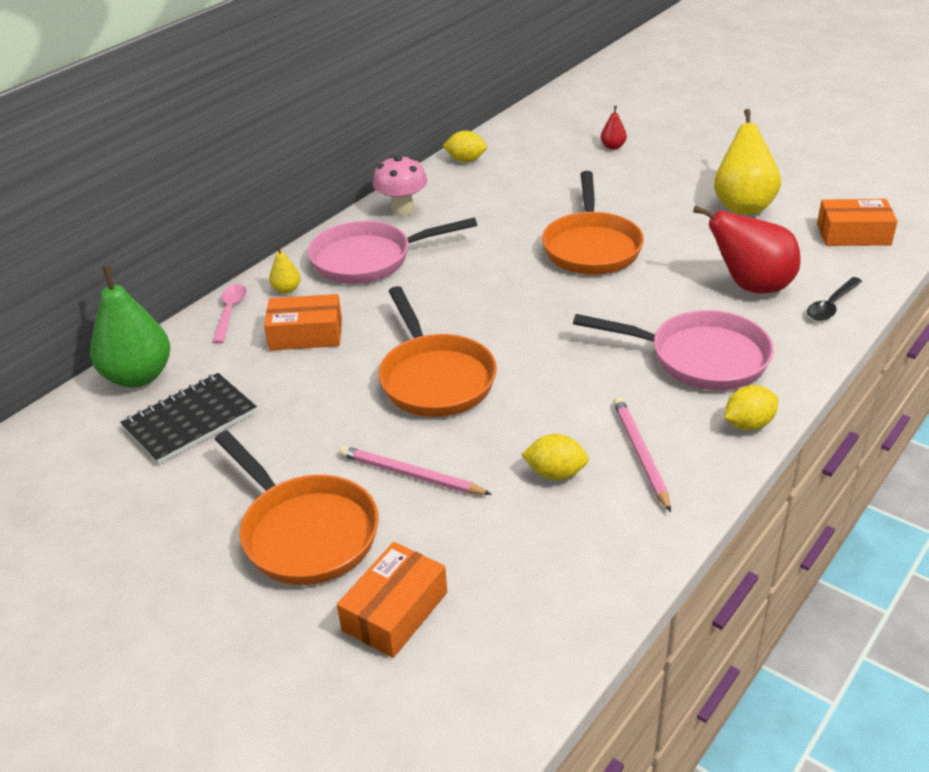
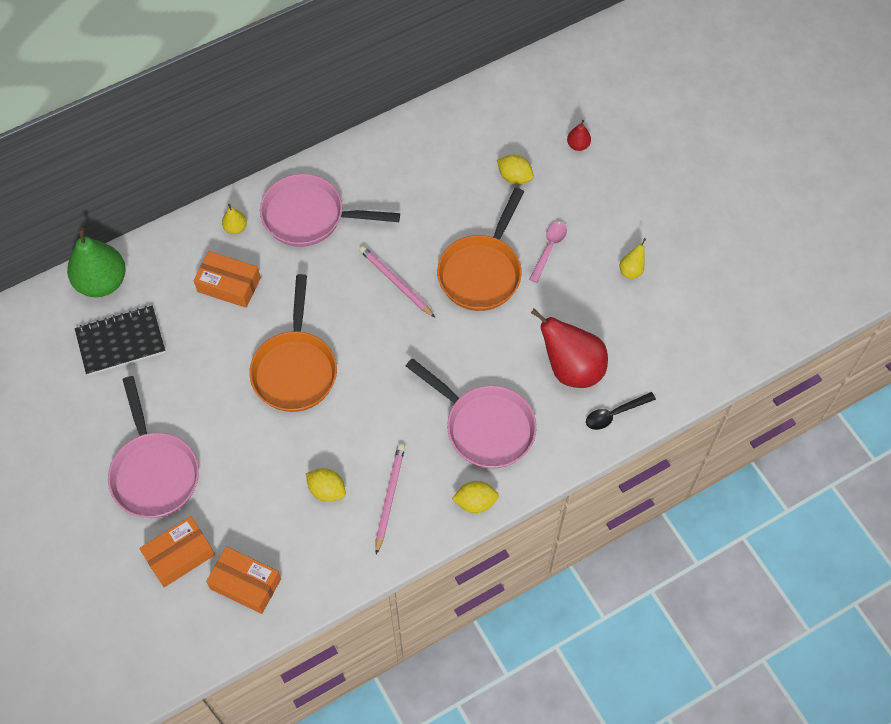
camera: 20 degrees right, 25 degrees up
(230, 312) = (186, 237): pink spoon -> pink spoon (549, 249)
(305, 532) = (154, 472): orange pan -> pink pan
(402, 210) = (363, 163): pink mushroom -> none
(410, 475) = (237, 452): pink pencil -> pink pencil (395, 282)
(466, 160) = (446, 114): yellow lemon -> yellow lemon (514, 177)
(743, 206) = (631, 270): yellow pear -> yellow pear, size x0.45
(853, 234) = (692, 342): orange box -> orange box (245, 583)

